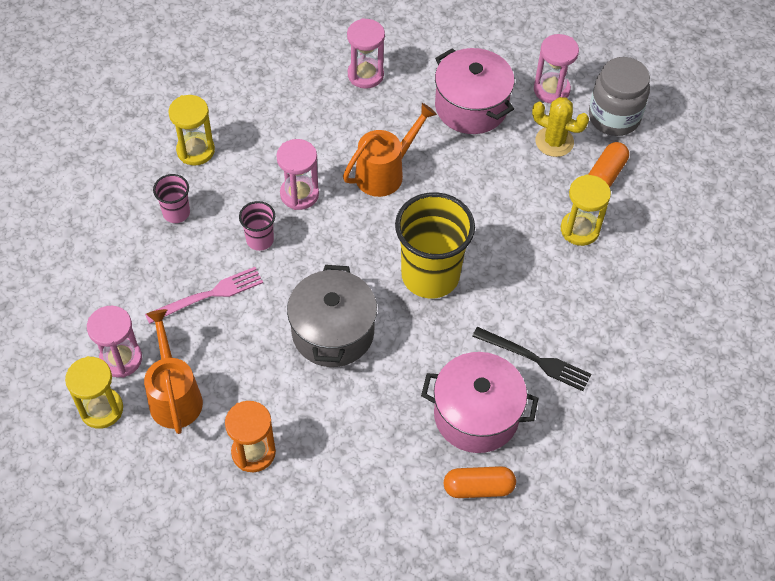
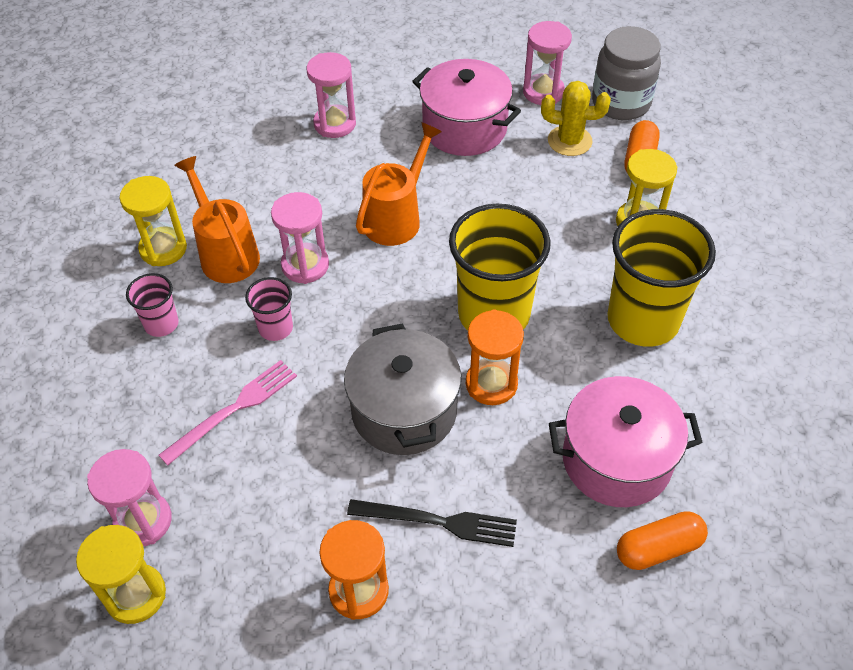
camera: 15 degrees left, 5 degrees down
(174, 395) = (229, 547): orange watering can -> orange watering can (226, 253)
(406, 330) = (491, 384): none -> orange hourglass
(535, 359) = (655, 375): black fork -> black fork (438, 522)
(545, 313) = (643, 320): none -> yellow cup

